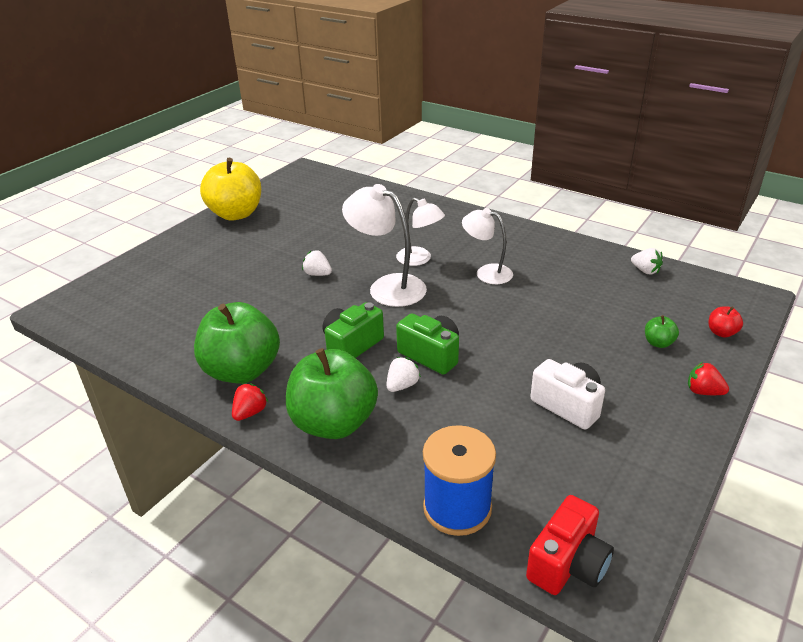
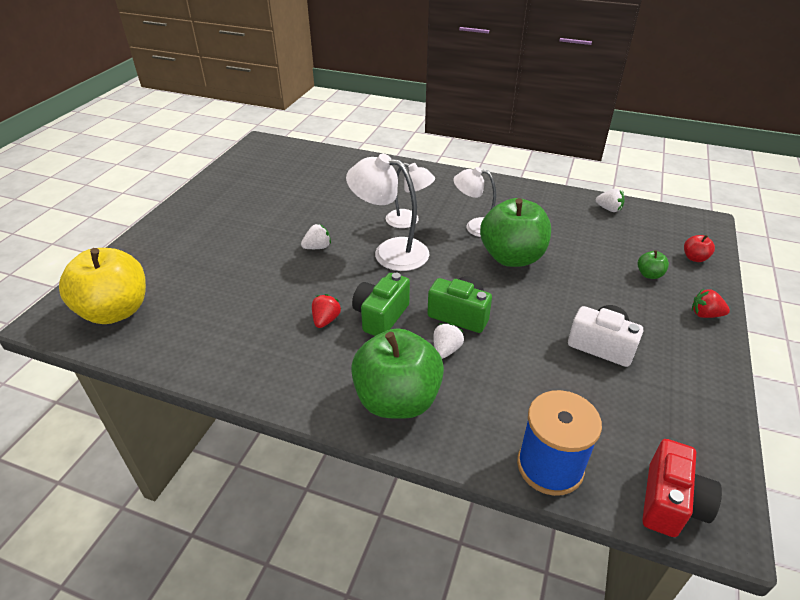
camera: 15 degrees left, 5 degrees up
(236, 214) = (209, 194): yellow apple -> yellow apple (116, 311)
(242, 371) = (282, 359): green apple -> green apple (512, 257)
(250, 412) = (309, 403): red strawberry -> red strawberry (326, 320)
(317, 274) = (317, 247): white strawberry -> white strawberry turned 135 degrees clockwise

